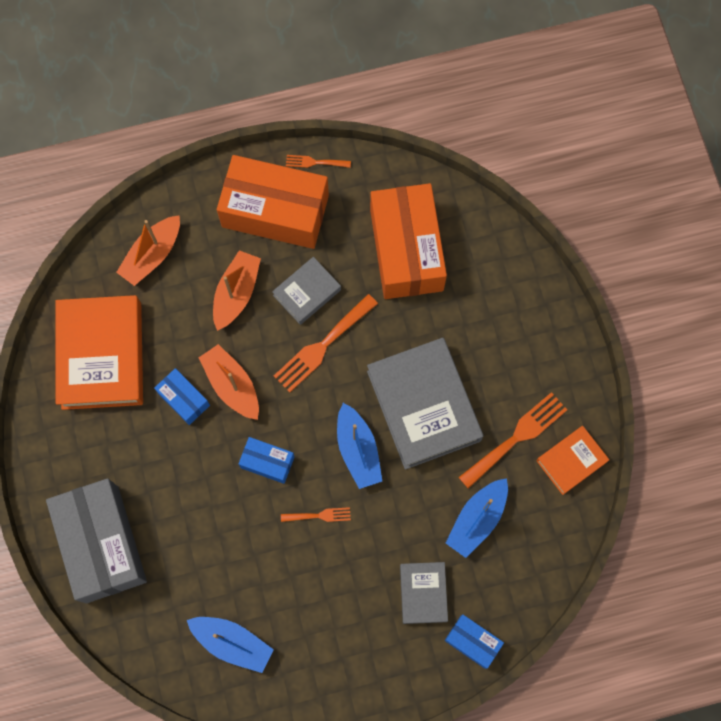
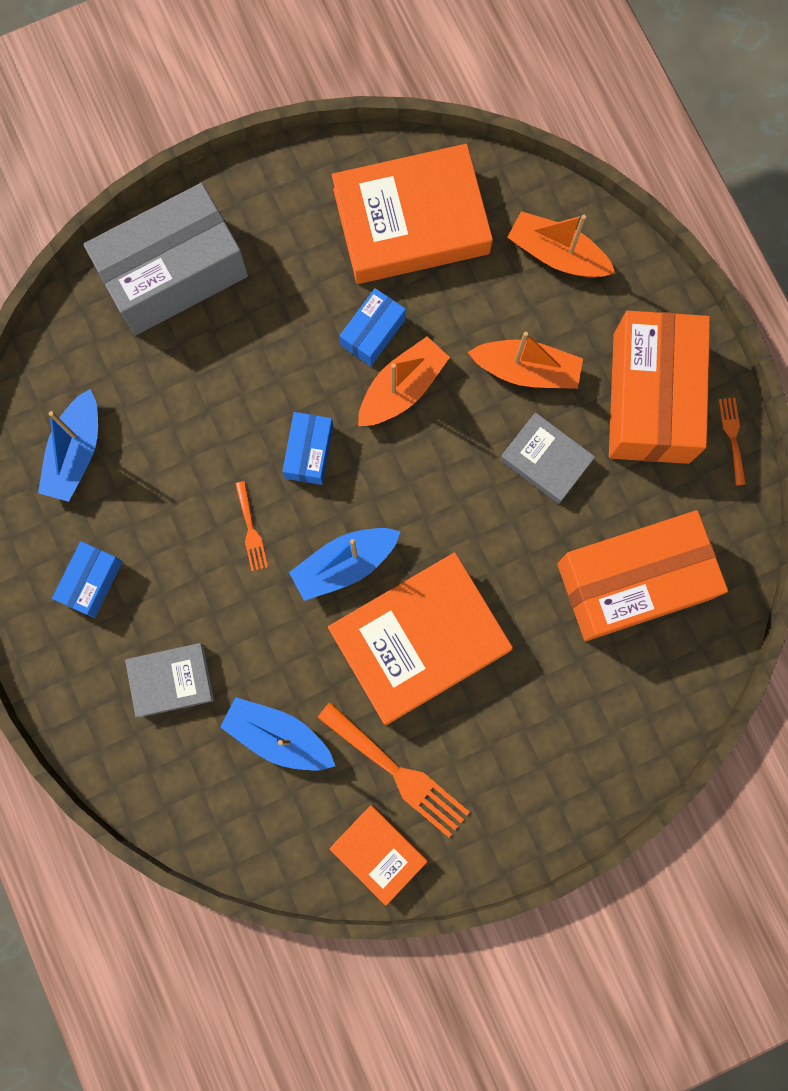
camera: 80 degrees right, 5 degrees up
(322, 346) = (476, 494): orange fork -> none
(424, 406) = (419, 641): grey book -> orange book
(473, 642) = (118, 755): blue box -> blue box (91, 582)

